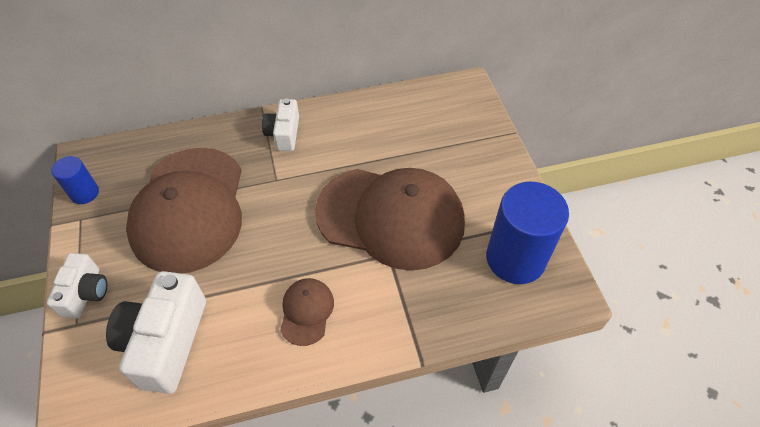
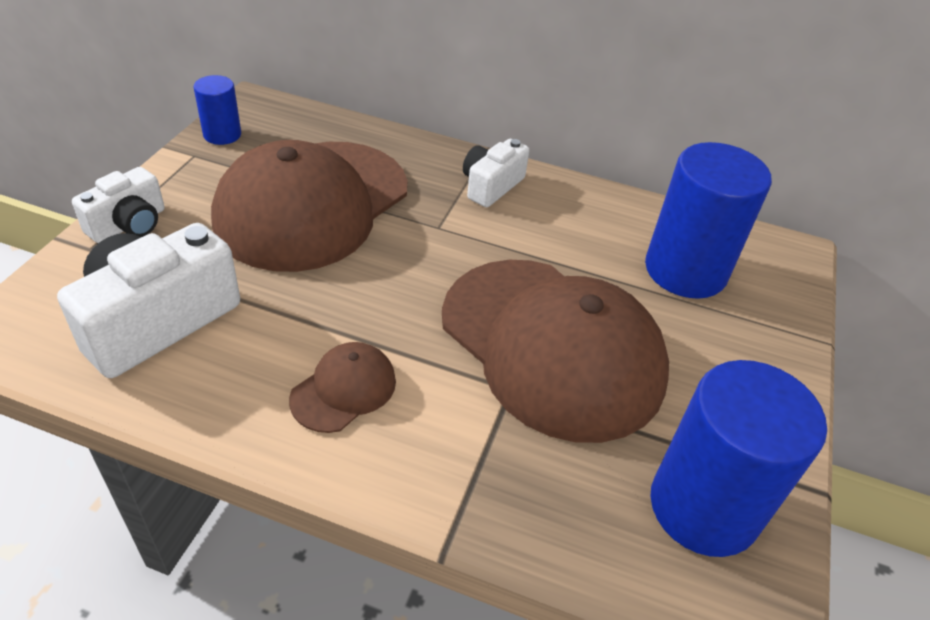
camera: 30 degrees right, 10 degrees down
(424, 129) = (685, 270): none -> blue cylinder

